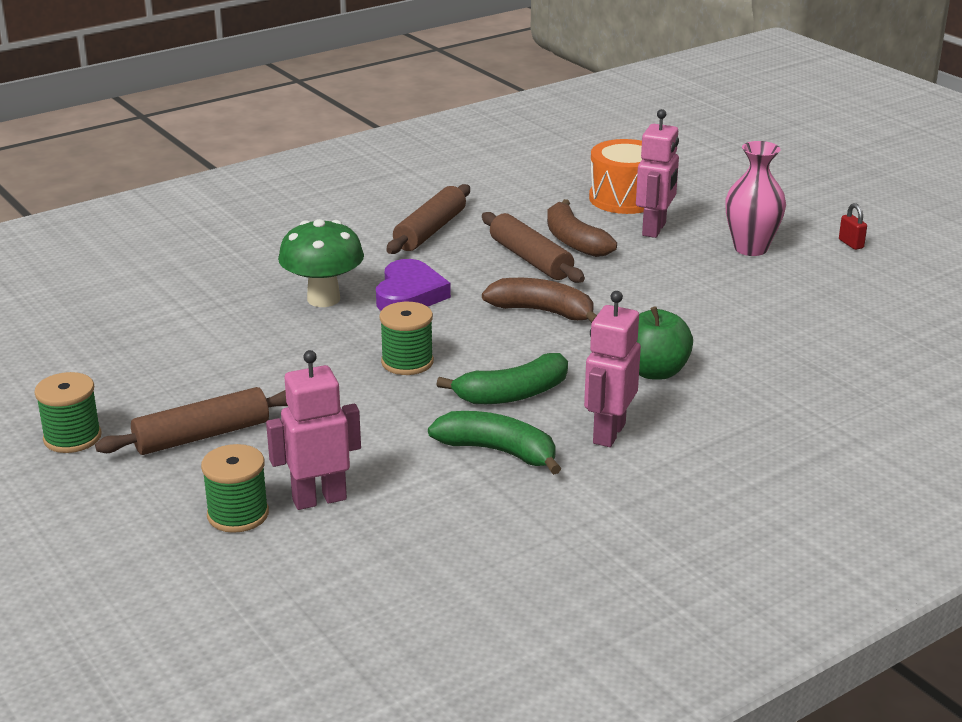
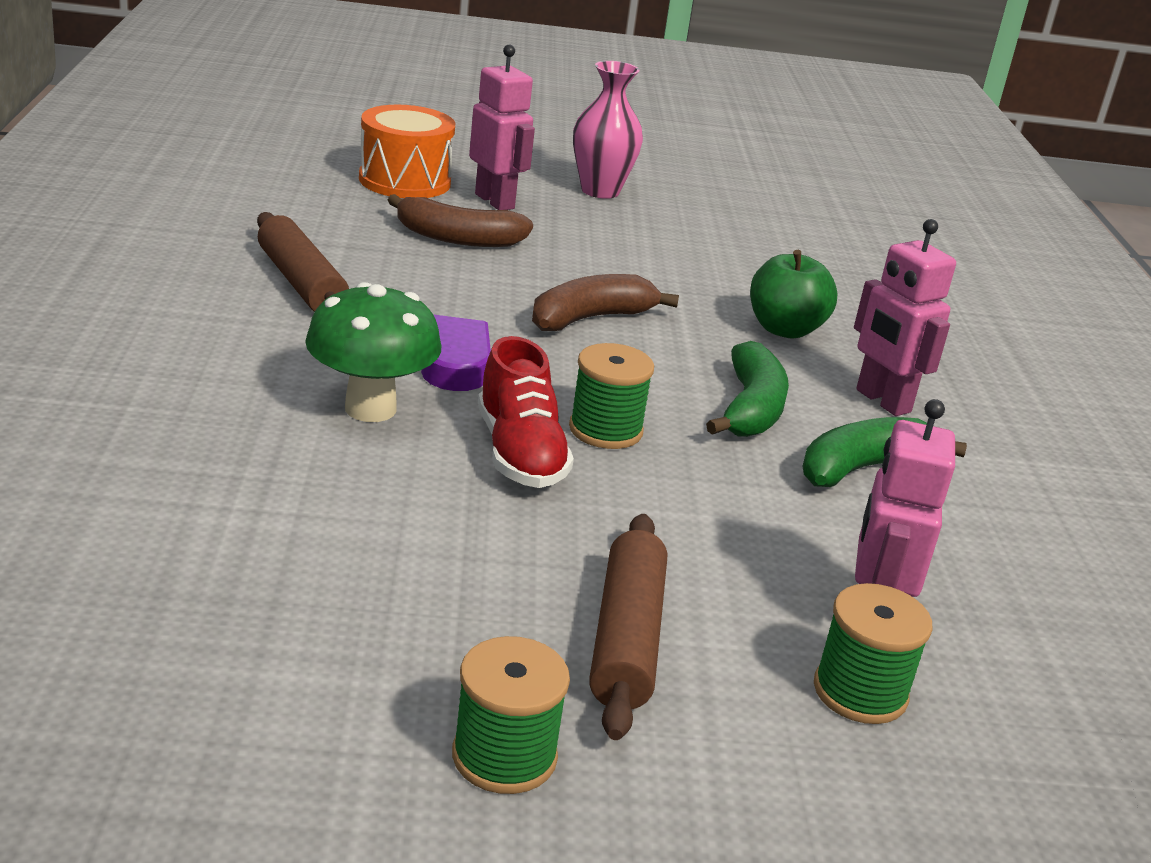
camera: 60 degrees left, 0 degrees up
(341, 349) = (519, 453): none -> red shoe
(530, 259) = (463, 272): brown rolling pin -> none
(851, 244) = (651, 161): red padlock -> none

